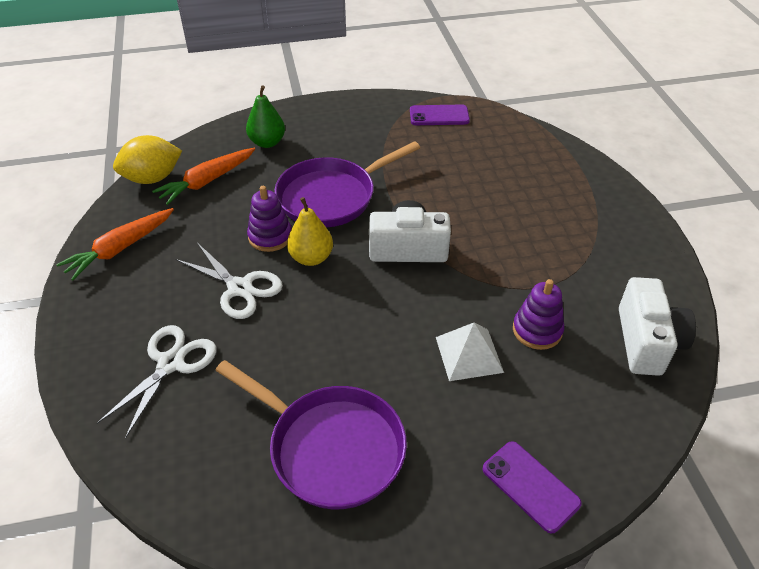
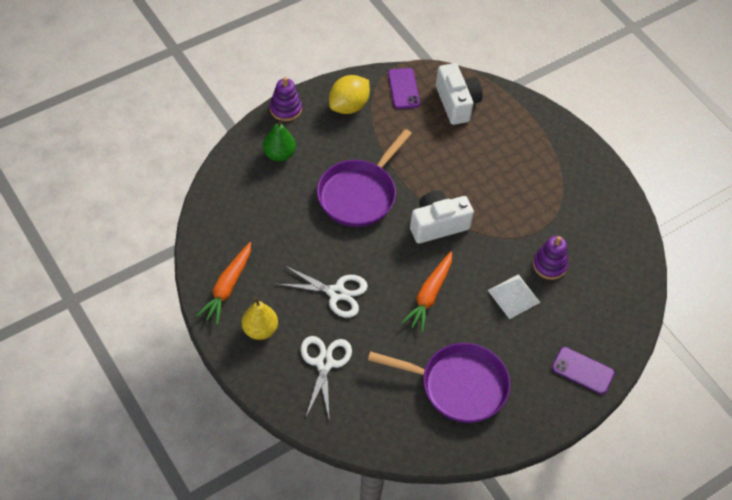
camera: 25 degrees left, 10 degrees up
(152, 178) = (208, 216): yellow lemon -> yellow lemon (348, 106)
(207, 181) = (254, 207): orange carrot -> orange carrot (429, 295)
(270, 236) = (333, 243): purple stacking toy -> purple stacking toy (285, 109)
(311, 258) = (373, 253): yellow pear -> yellow pear (260, 329)
(439, 116) = (403, 88): purple phone -> purple phone turned 75 degrees counterclockwise
(647, 342) = (619, 253): white camera -> white camera (456, 103)

